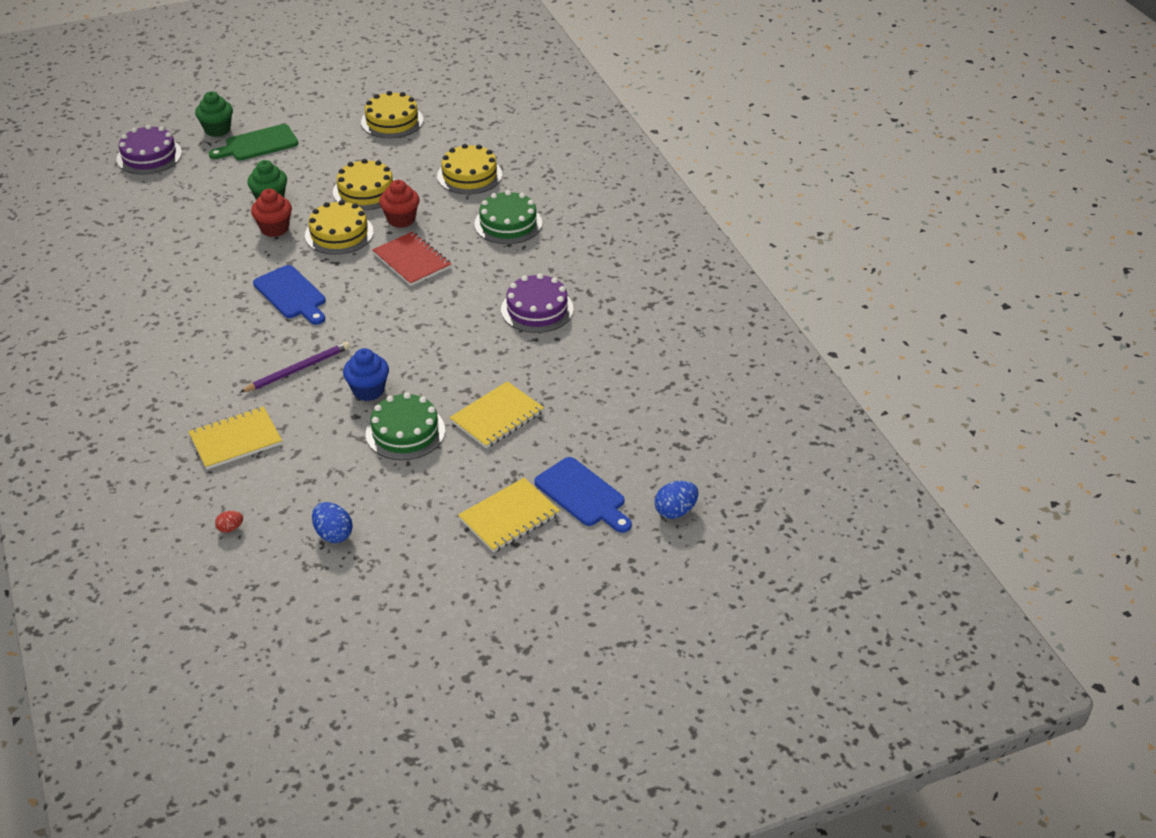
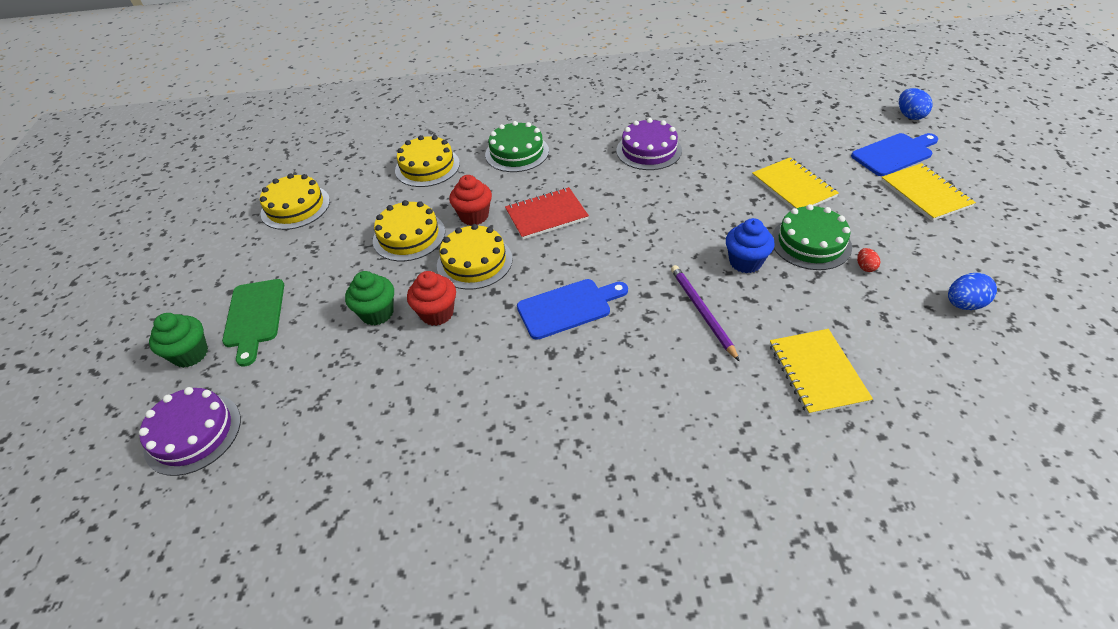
camera: 70 degrees left, 5 degrees up
(230, 528) = (966, 386): red egg -> red egg (865, 267)

